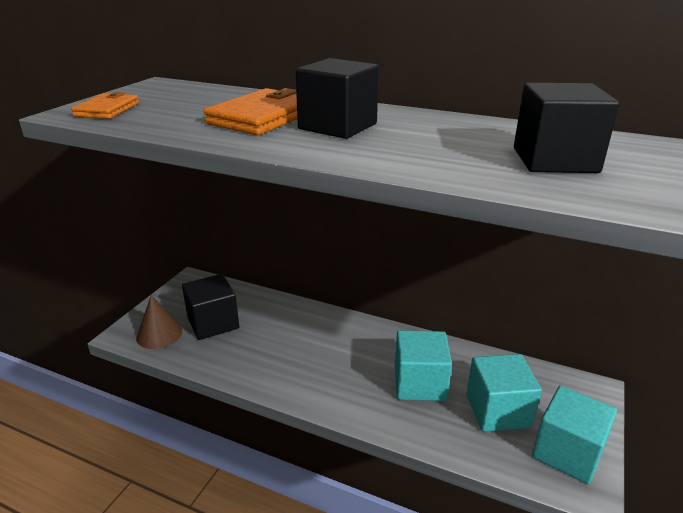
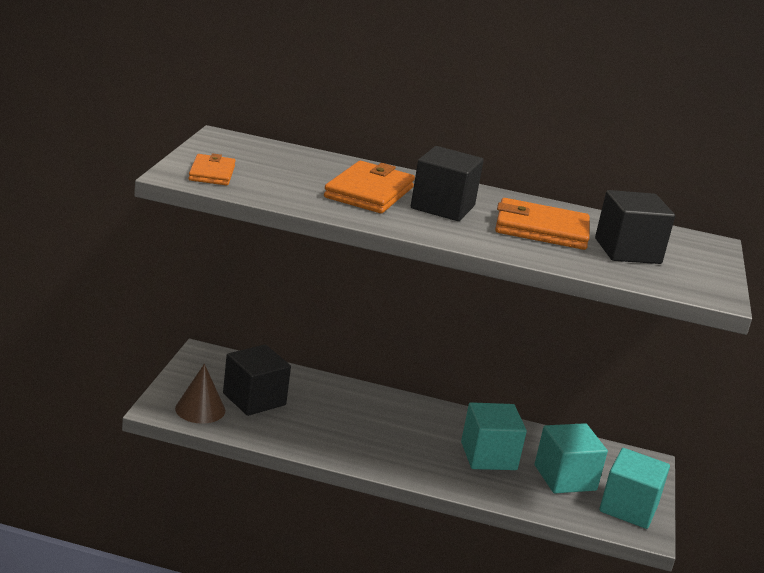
camera: 15 degrees left, 5 degrees down
(446, 142) = (541, 229): none -> orange wallet

